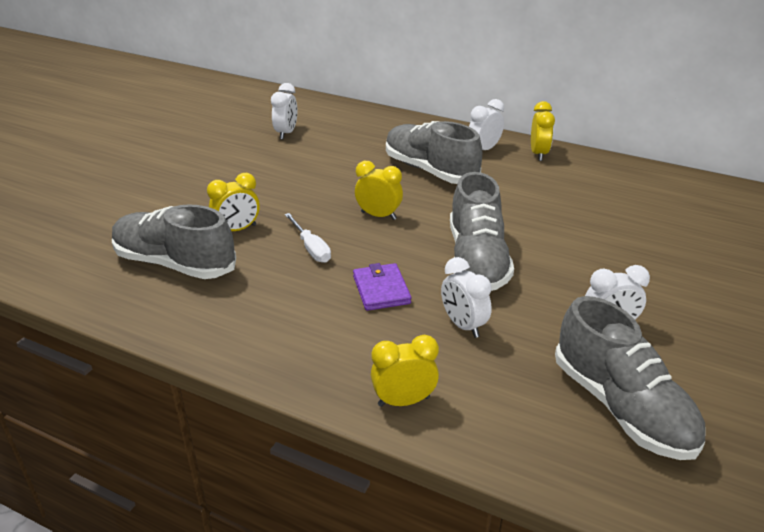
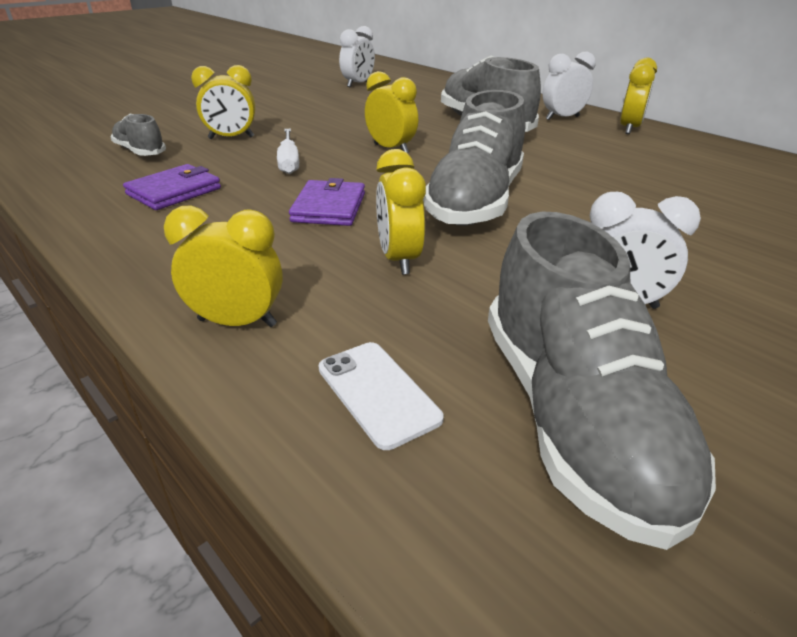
camera: 20 degrees right, 0 degrees up
(175, 263) = (140, 152): grey shoe -> grey shoe, size x0.51
(250, 301) = (174, 191): none -> purple wallet
(463, 325) = (399, 259): white clock -> yellow clock
(519, 423) = (378, 393): none -> white phone

